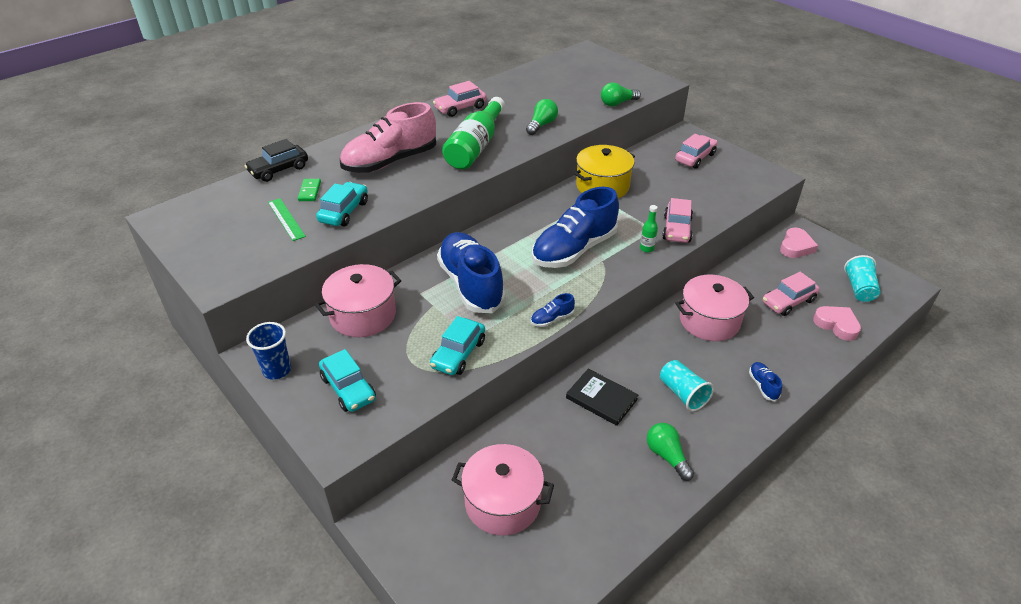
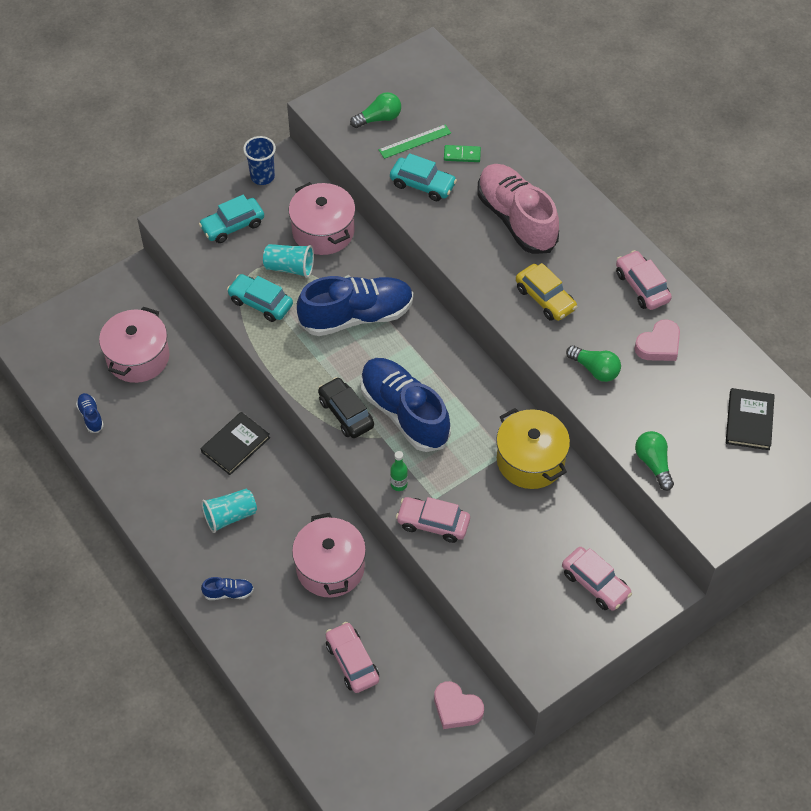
camera: 95 degrees right, 15 degrees up
(279, 170) = (505, 126): black car -> black car (346, 413)
(476, 146) = (545, 298): green bottle -> yellow car
(552, 319) = (296, 380): blue shoe -> blue shoe (91, 416)
(571, 72) = (749, 421): none -> black book
(667, 456) = (160, 486): green light bulb -> green light bulb (379, 118)
(836, 325) = (306, 701): pink heart -> pink heart (659, 345)
(859, 289) = (366, 754): turquoise cup -> turquoise cup (289, 268)

